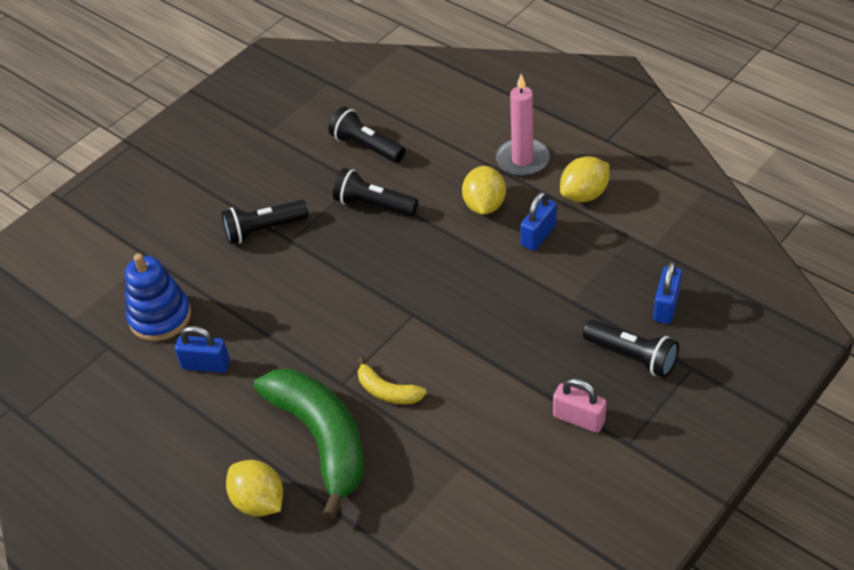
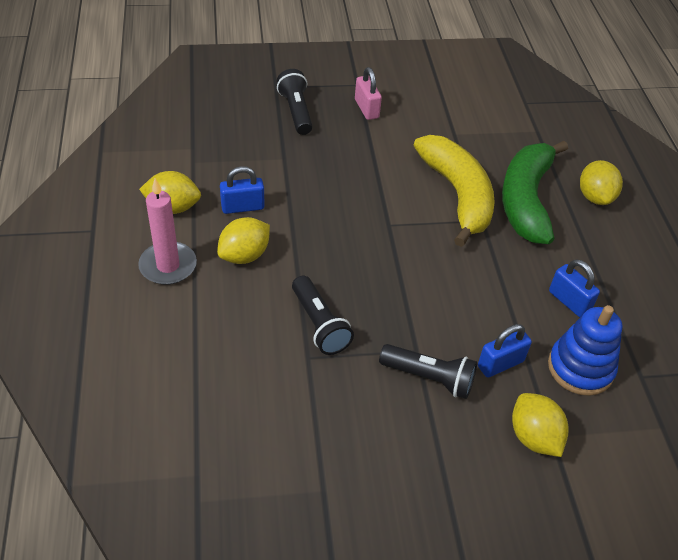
camera: 145 degrees left, 0 degrees up
(162, 247) = (534, 437): none -> yellow lemon
(366, 146) = (258, 386): black flashlight -> none
(387, 391) = (457, 195): yellow banana -> yellow banana, size x2.18
(666, 306) = (239, 117): blue padlock -> blue padlock (500, 364)

